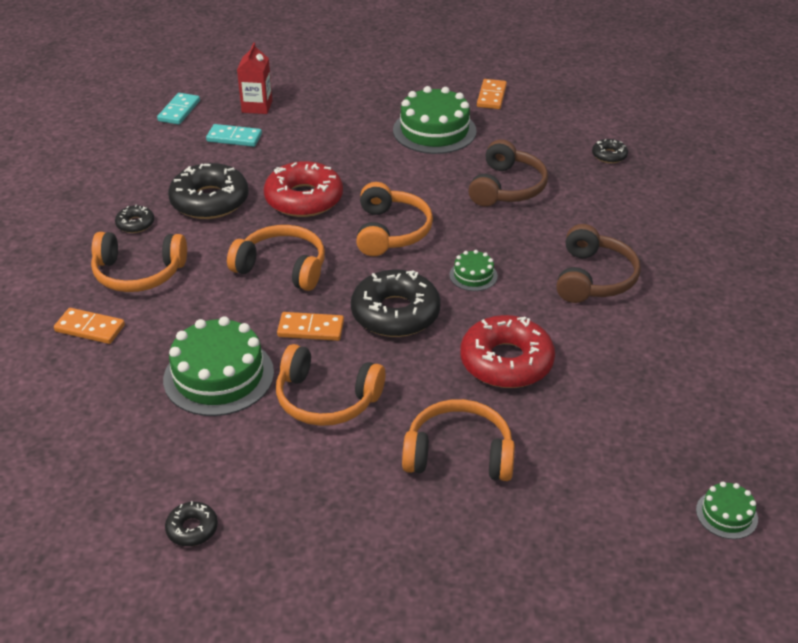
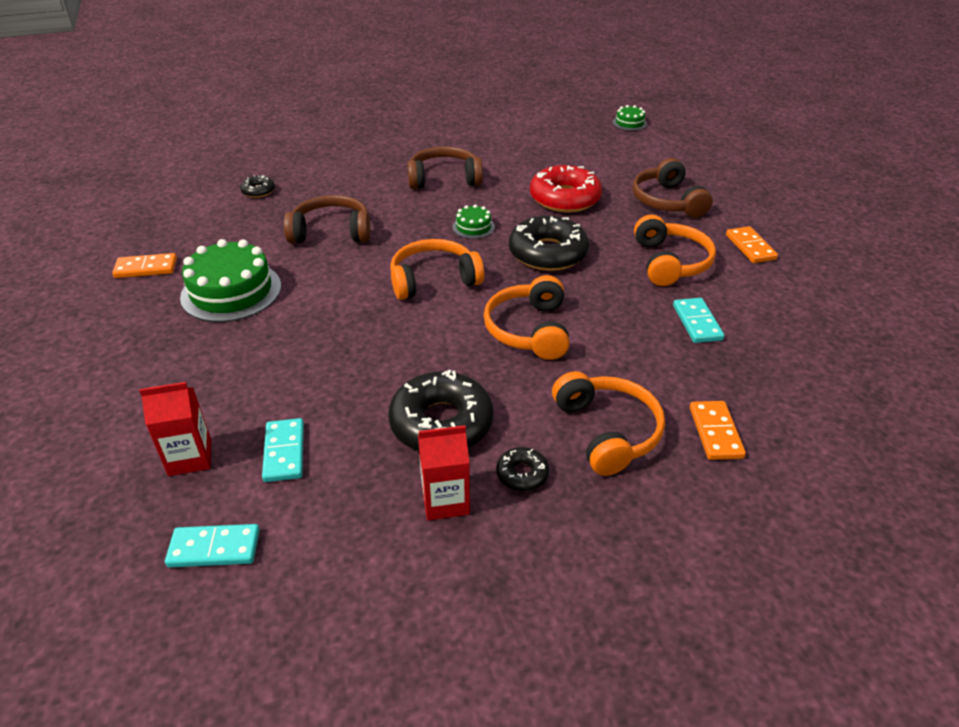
camera: 110 degrees left, 0 degrees up
(142, 189) = (445, 500): none -> red carton
(192, 529) = (842, 287): black donut -> none
(218, 376) = (697, 323): green cake -> turquoise domino
(304, 199) = (403, 349): red donut -> none
(311, 329) = (600, 290): orange domino -> orange domino (750, 247)
(459, 454) = (667, 201): orange headphones -> brown headphones

